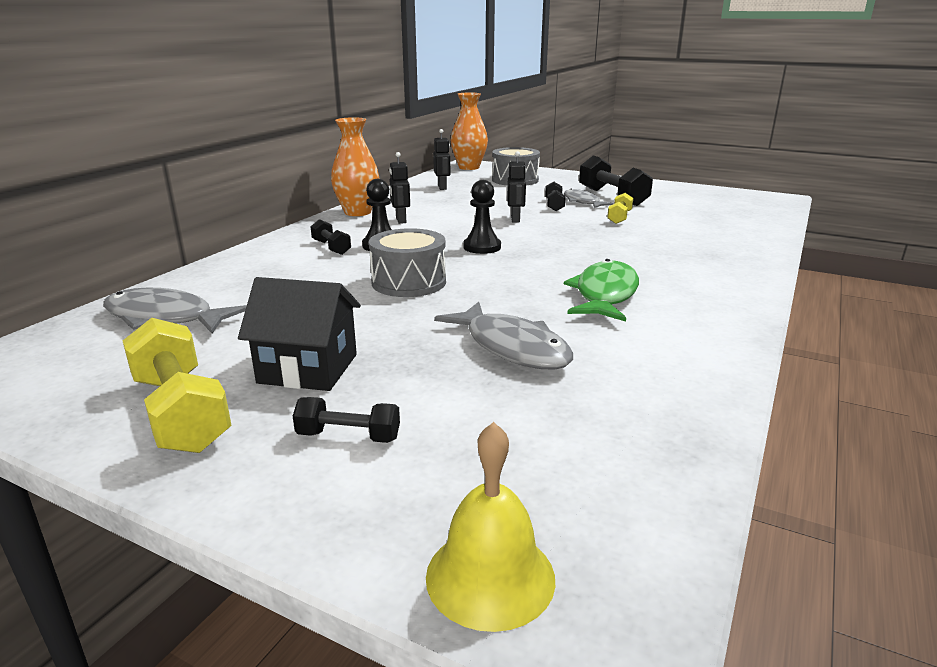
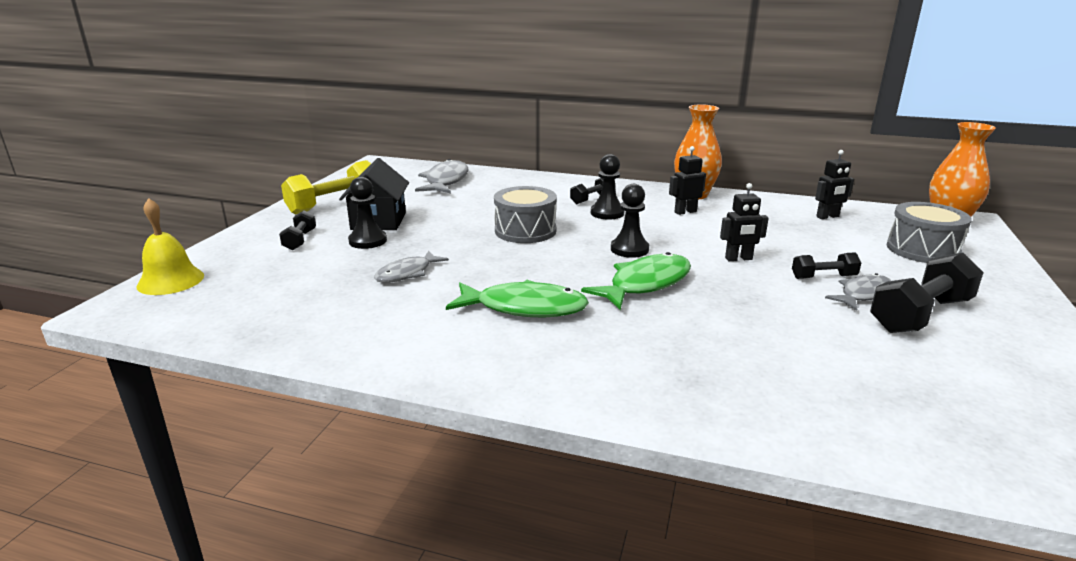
camera: 80 degrees right, 0 degrees up
(387, 375) = (368, 241): none -> black pawn
(512, 347) = (407, 273): grey fish -> grey fish, size x0.64
(558, 250) = (645, 284): none -> green fish
(619, 217) = (810, 319): yellow dumbbell -> none

